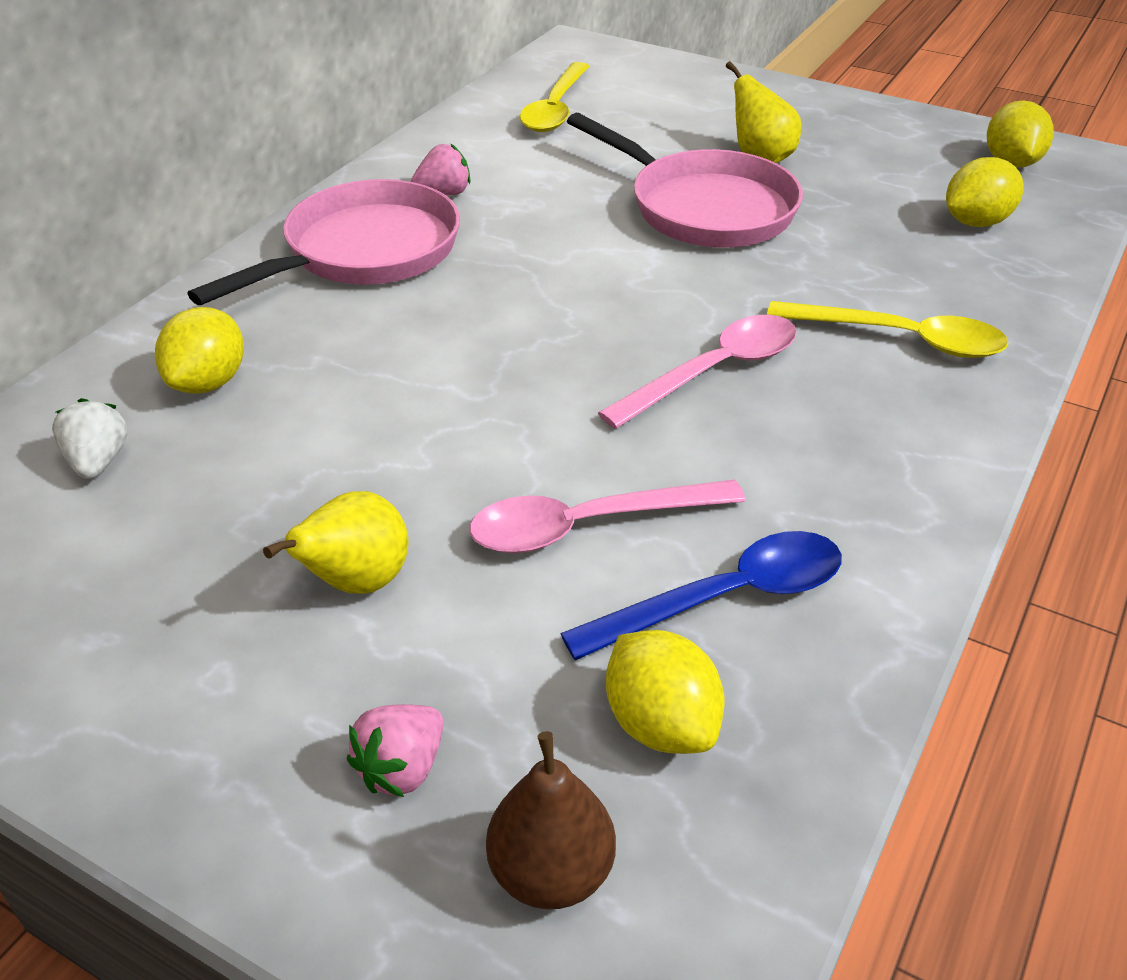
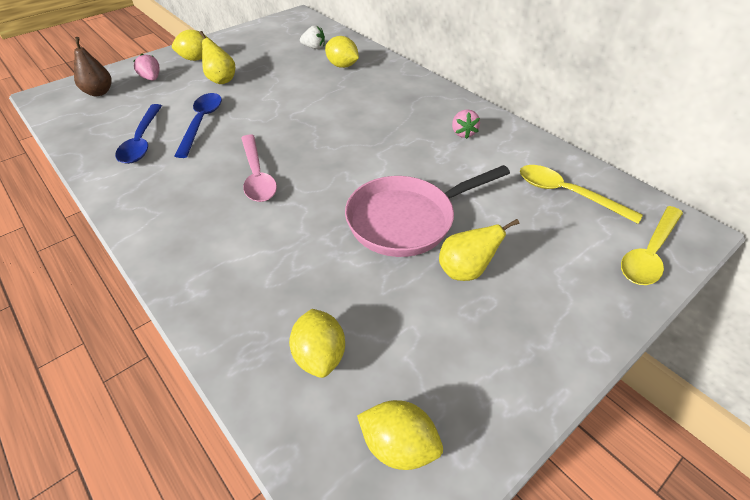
camera: 110 degrees right, 5 degrees up
(364, 252) = (415, 104): pink pan -> none
(588, 525) = (201, 123): pink spoon -> blue spoon
(661, 723) = (115, 117): yellow lemon -> yellow lemon (196, 59)
(900, 339) = (230, 249): yellow spoon -> yellow spoon (649, 253)

